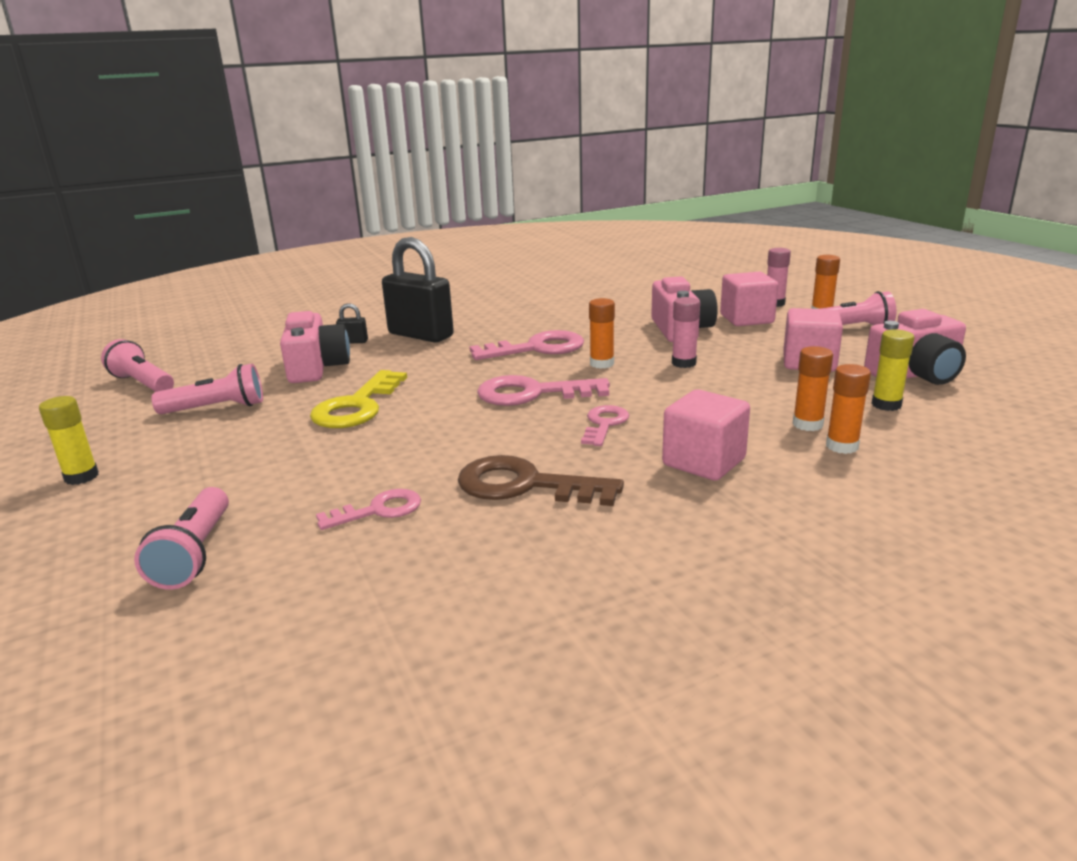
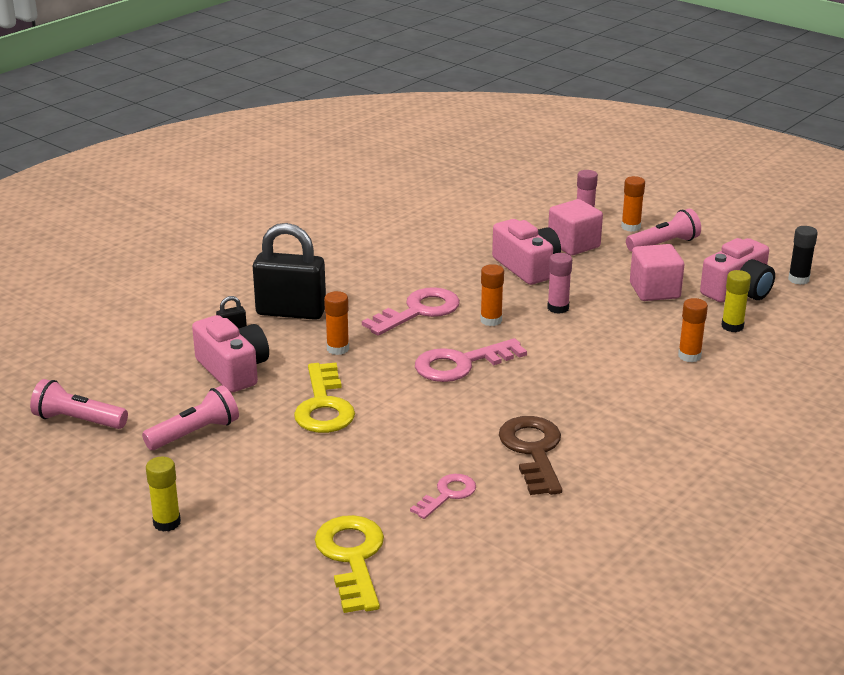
camera: 25 degrees left, 5 degrees up
(195, 554) = (352, 558): pink flashlight -> yellow key
(525, 485) = (533, 451): brown key -> brown key turned 90 degrees clockwise
(604, 424) = (544, 384): pink key -> none
(704, 462) = (640, 405): pink cube -> none
(842, 446) = (722, 372): orange glue stick -> orange glue stick (338, 349)
(1006, 374) = (798, 279): none -> black glue stick

